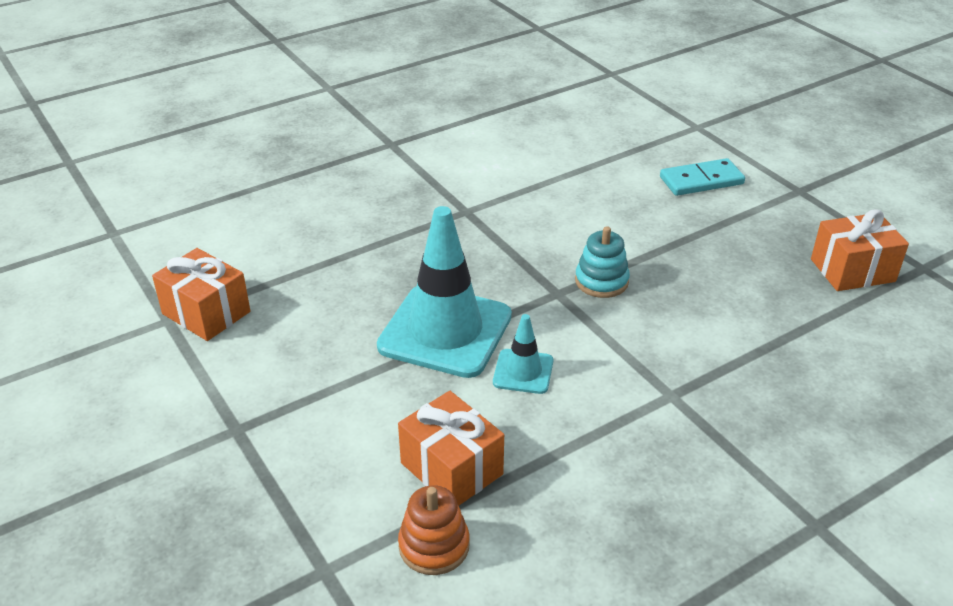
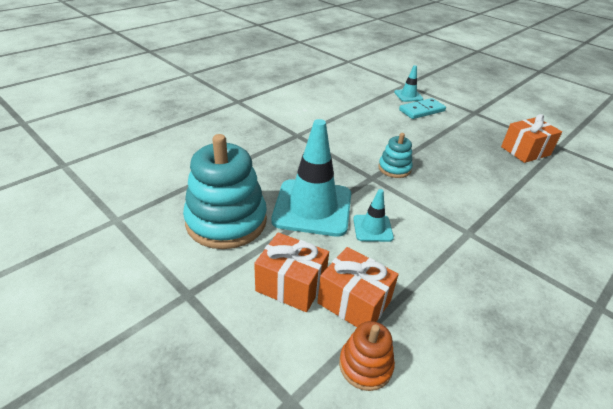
camera: 15 degrees left, 0 degrees up
(206, 313) = (143, 212): orange gift -> orange gift (291, 285)
(314, 338) = (226, 221): none -> turquoise stacking toy
(691, 150) = (408, 96): none -> turquoise traffic cone

